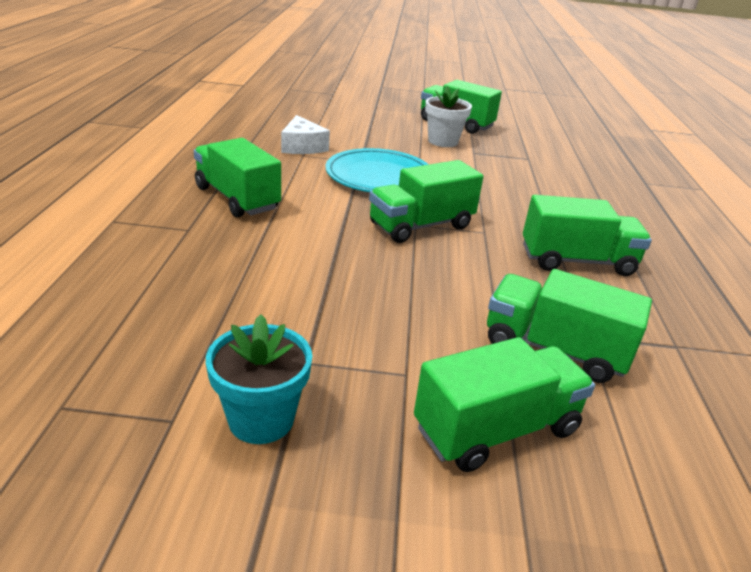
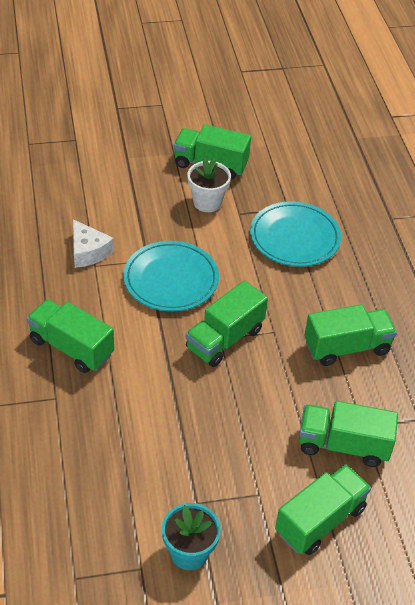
camera: 15 degrees left, 15 degrees up
(530, 176) = (295, 237): none -> turquoise plate

